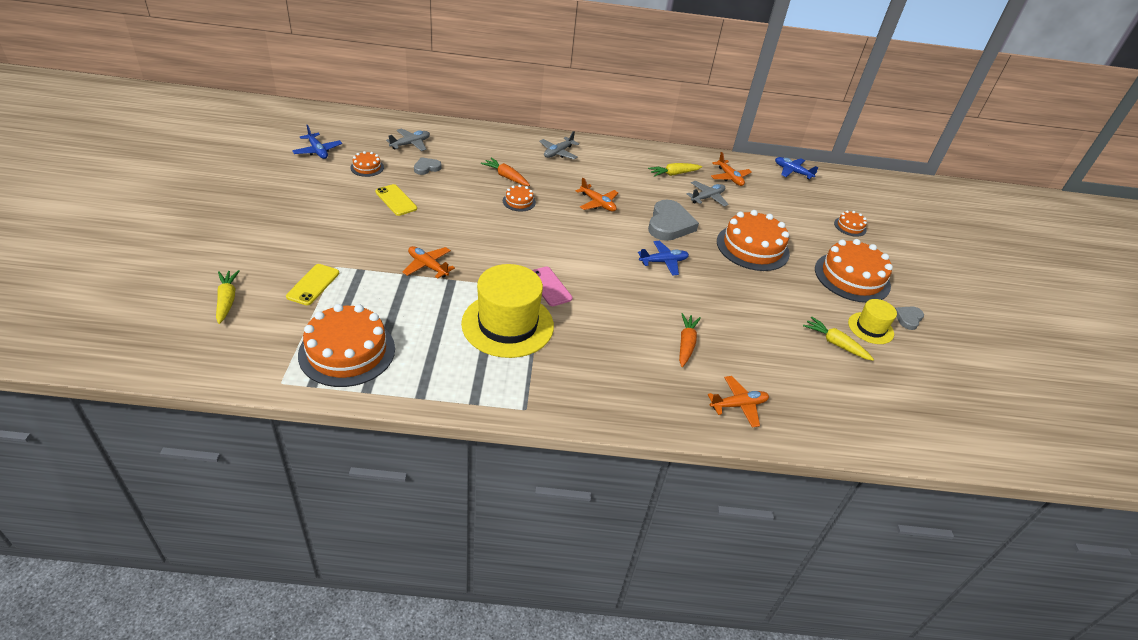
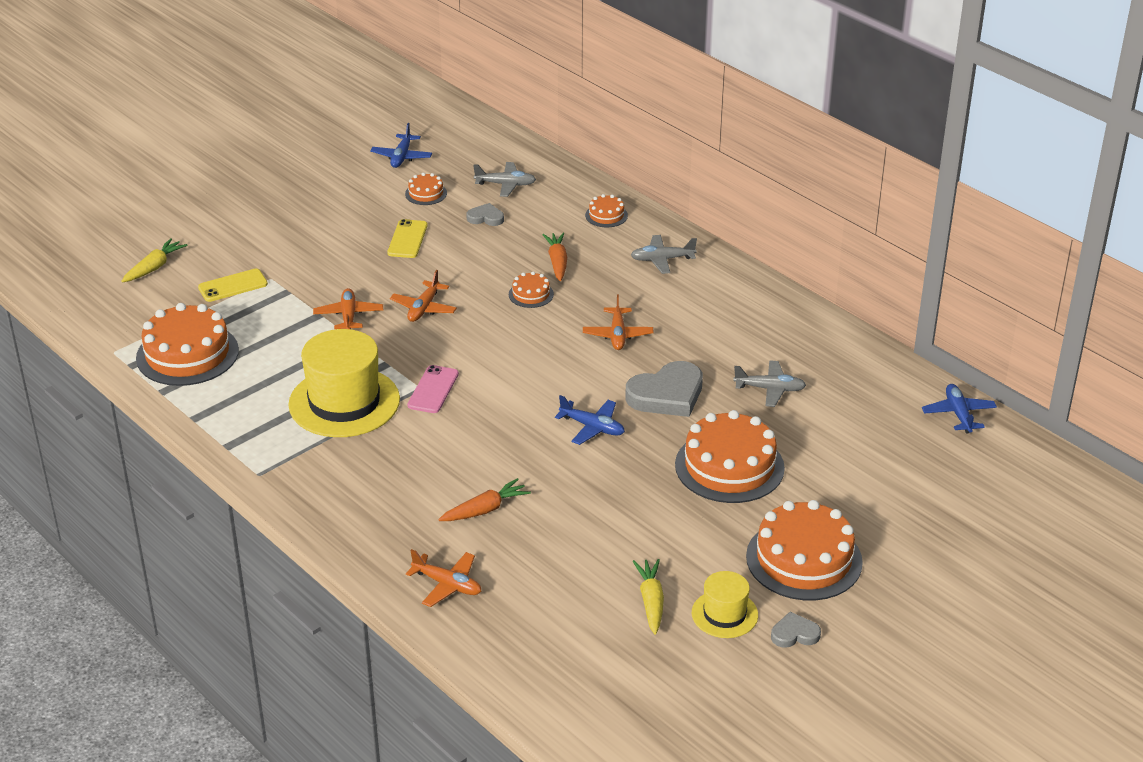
camera: 50 degrees right, 5 degrees down
(673, 174) = (773, 344): yellow carrot -> none
(729, 177) = (846, 380): orange plane -> orange plane (424, 308)
(850, 226) = (916, 511): orange cake -> orange cake (606, 215)

